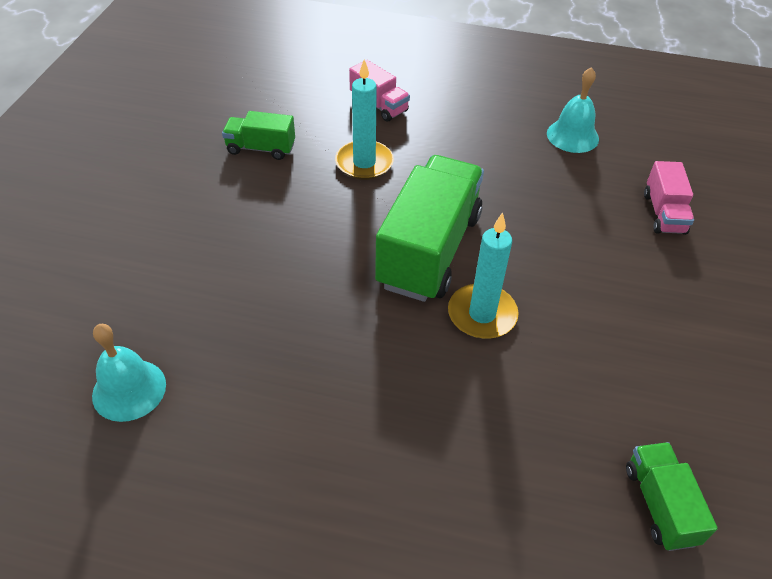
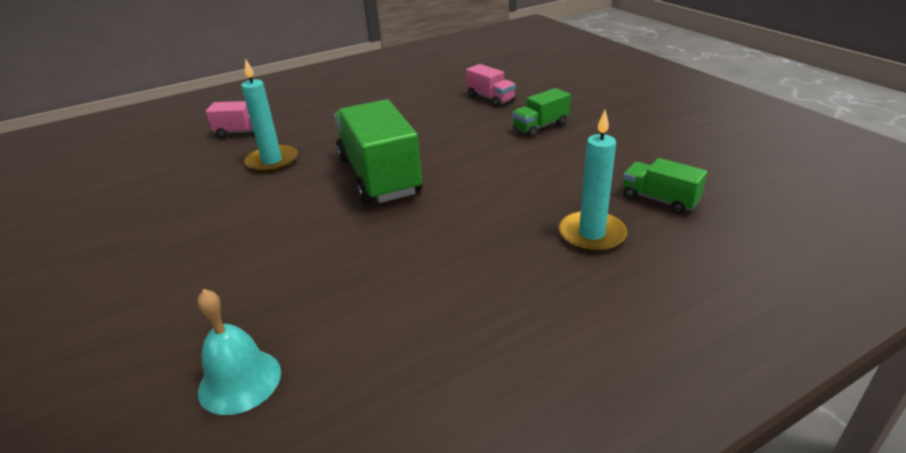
camera: 40 degrees left, 15 degrees down
(261, 148) = (172, 192): green truck -> green truck (540, 126)
(482, 314) = (455, 184): turquoise candle -> turquoise candle (591, 234)
(572, 136) = (396, 92): turquoise bell -> none

